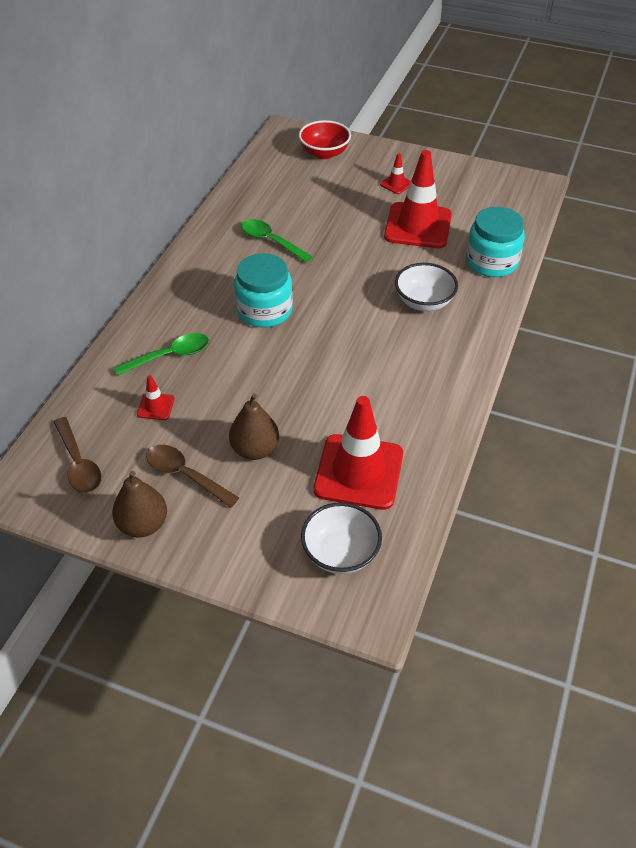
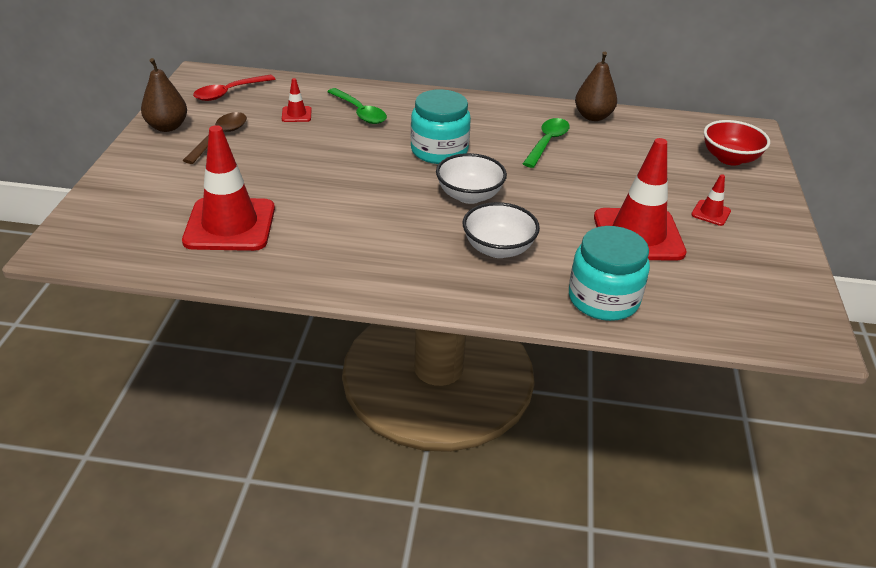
camera: 75 degrees right, 10 degrees down
(78, 463) = (229, 93): brown spoon -> red spoon
(255, 449) = (252, 166): brown pear -> brown pear (593, 116)
(340, 553) = (131, 223): white bowl -> white bowl (469, 196)

